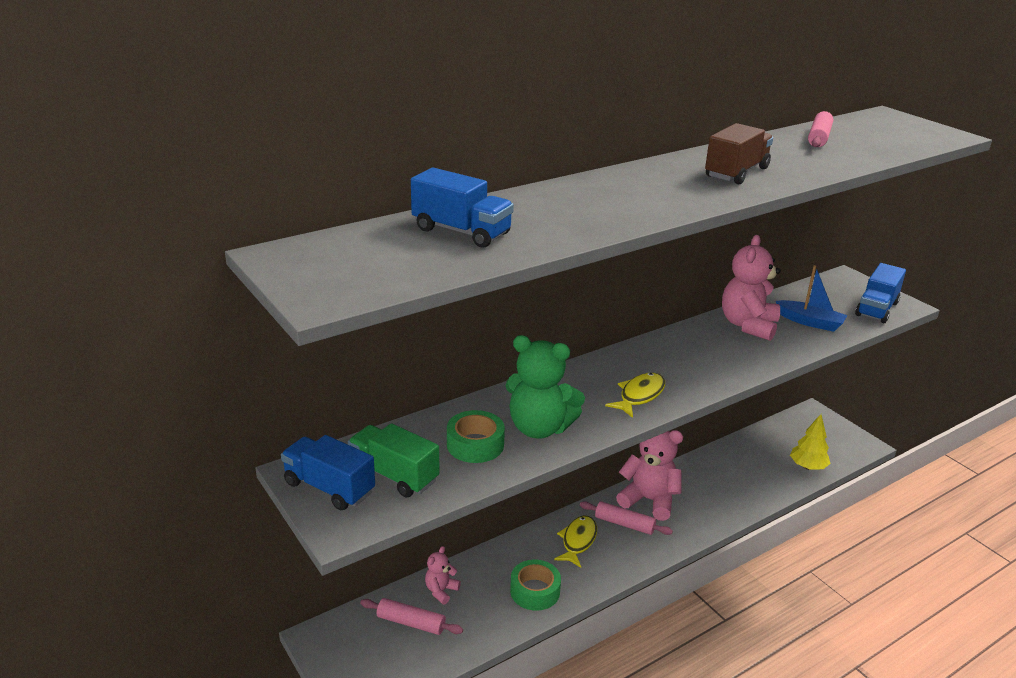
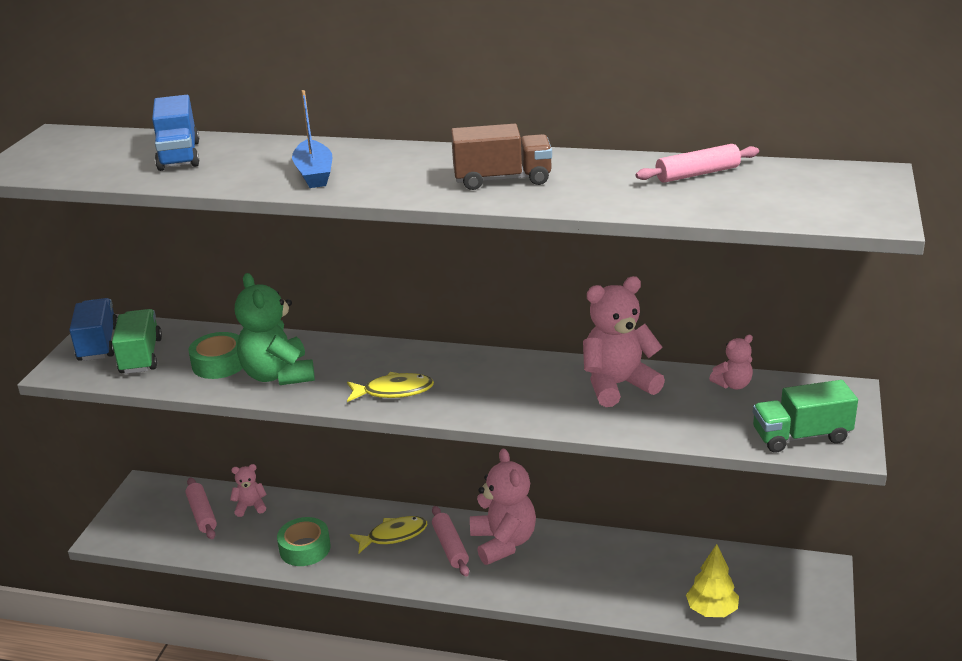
camera: 50 degrees right, 0 degrees up
(796, 297) = (733, 384): none -> pink teddy bear
(810, 322) = (690, 412): blue boat -> blue boat (314, 174)
(876, 309) = (801, 436): blue truck -> green truck

